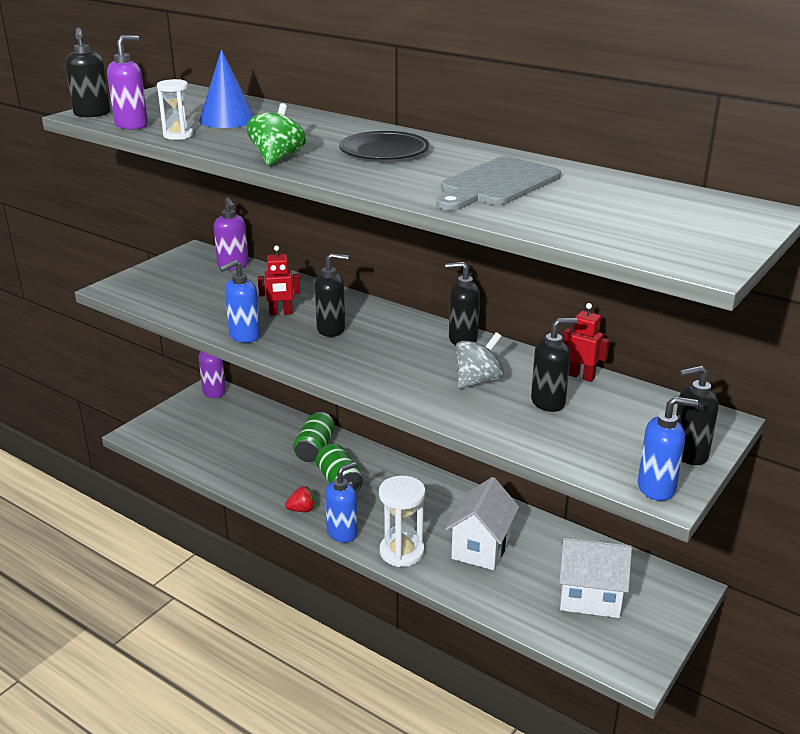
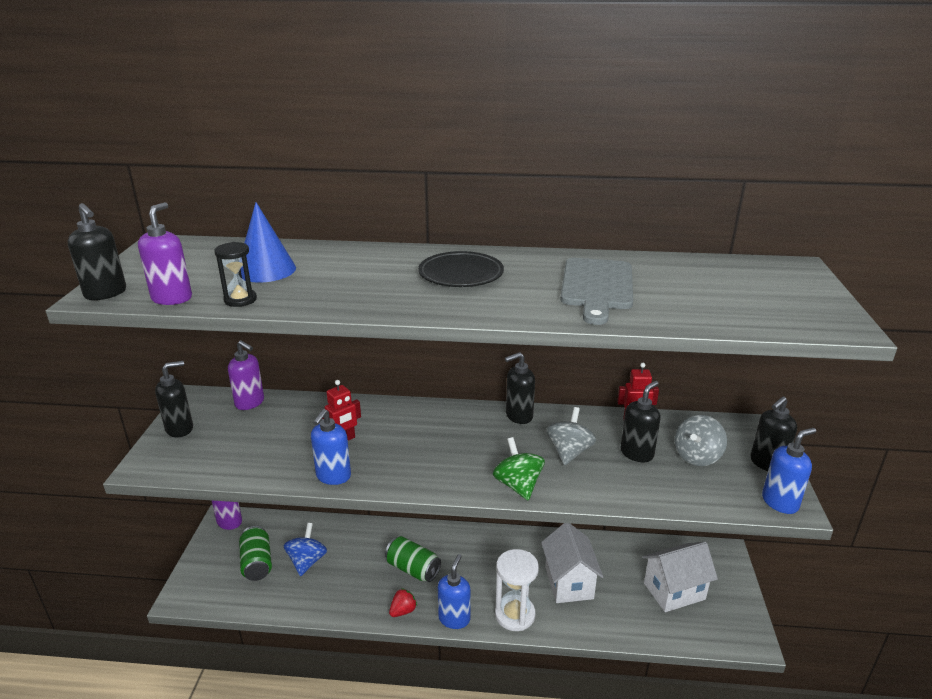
camera: 30 degrees left, 0 degrees up
(178, 135) = (240, 300): white hourglass -> black hourglass
(252, 443) = (307, 561): none -> blue spinning top
(277, 158) = (378, 304): green spinning top -> green spinning top (518, 485)
(315, 449) = (367, 545): green can -> green can (257, 563)
(331, 329) = (405, 442): black soap dispenser -> black soap dispenser (180, 429)
(612, 424) = (697, 456): none -> grey spinning top

